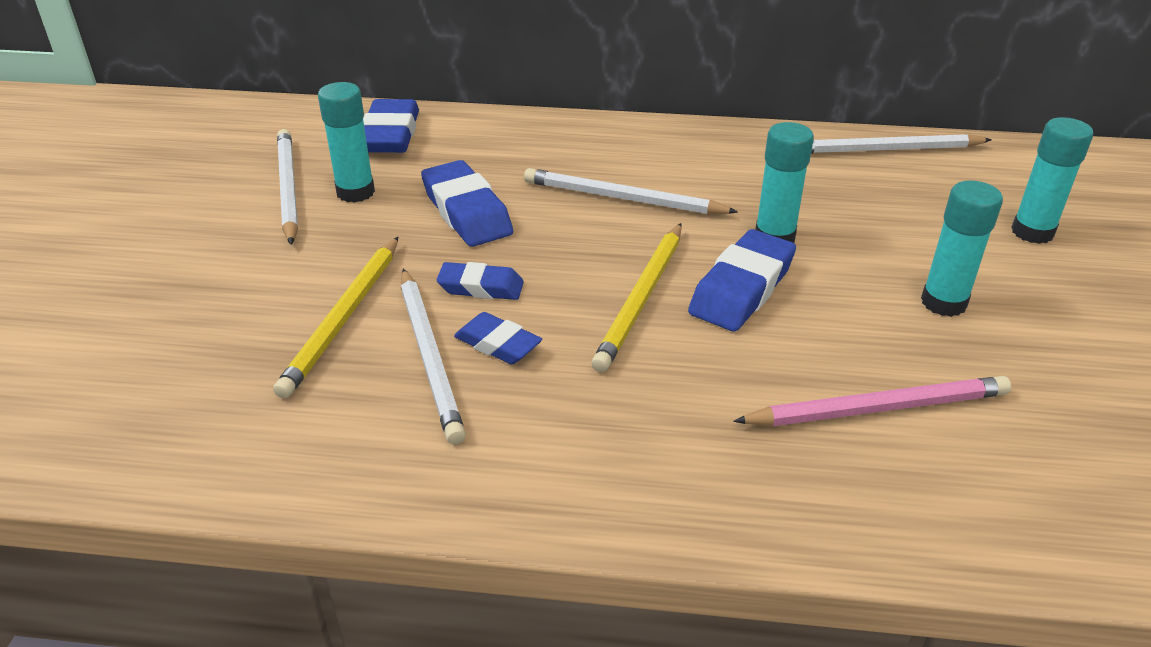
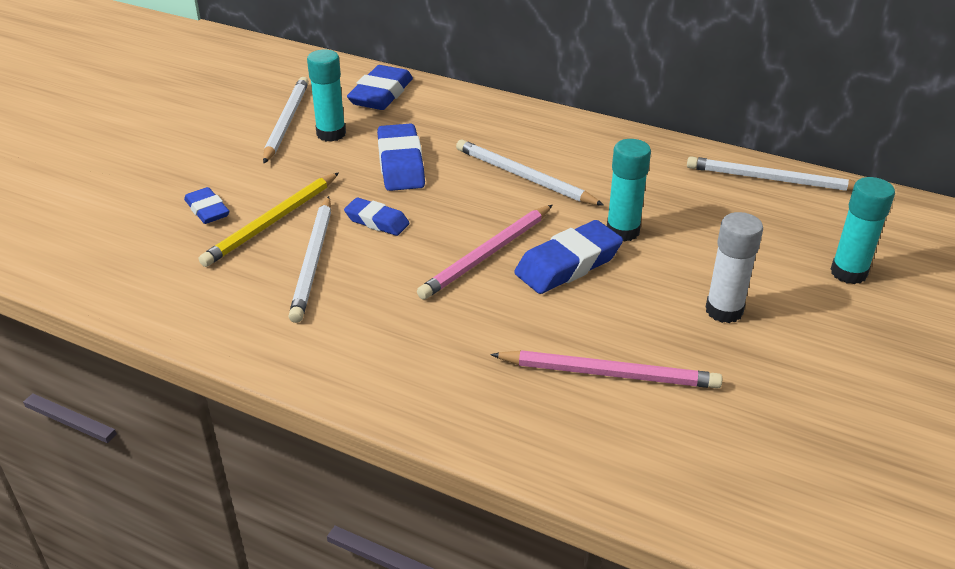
camera: 20 degrees right, 0 degrees up
(498, 344) = (364, 264): blue eraser -> blue eraser (207, 210)
(641, 298) = (487, 255): yellow pencil -> pink pencil
(943, 302) = (724, 310): turquoise glue stick -> white glue stick

